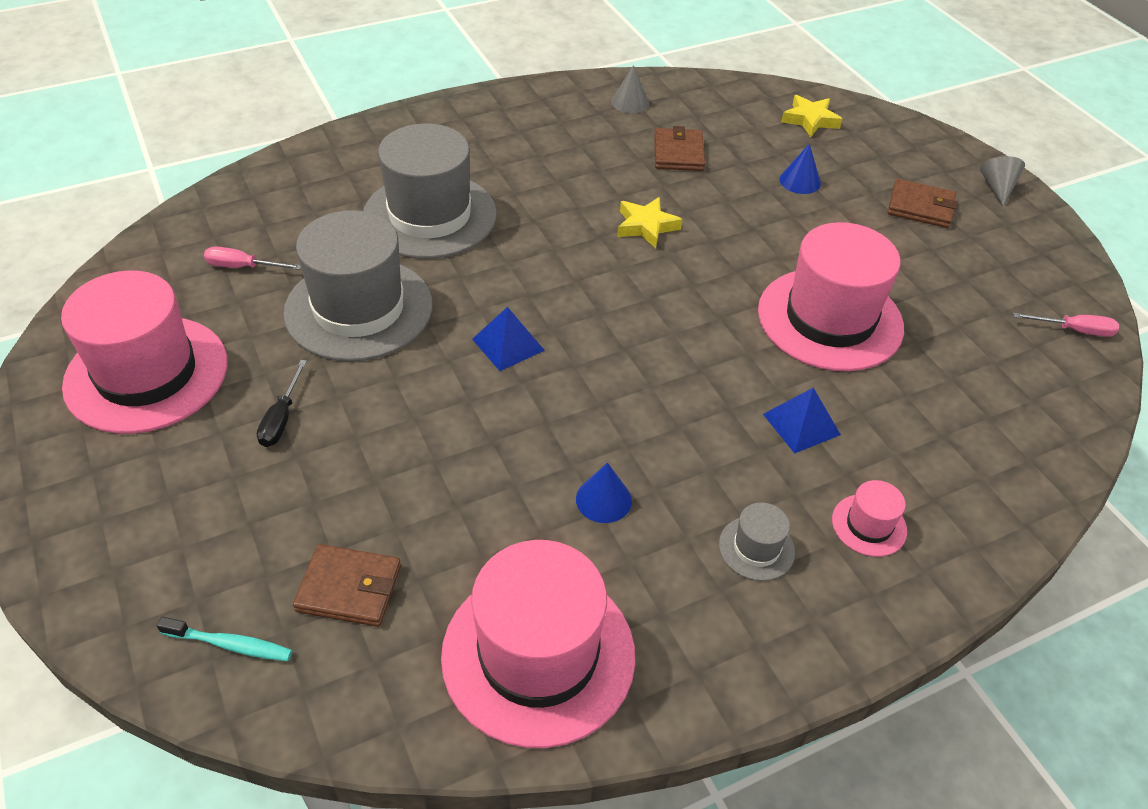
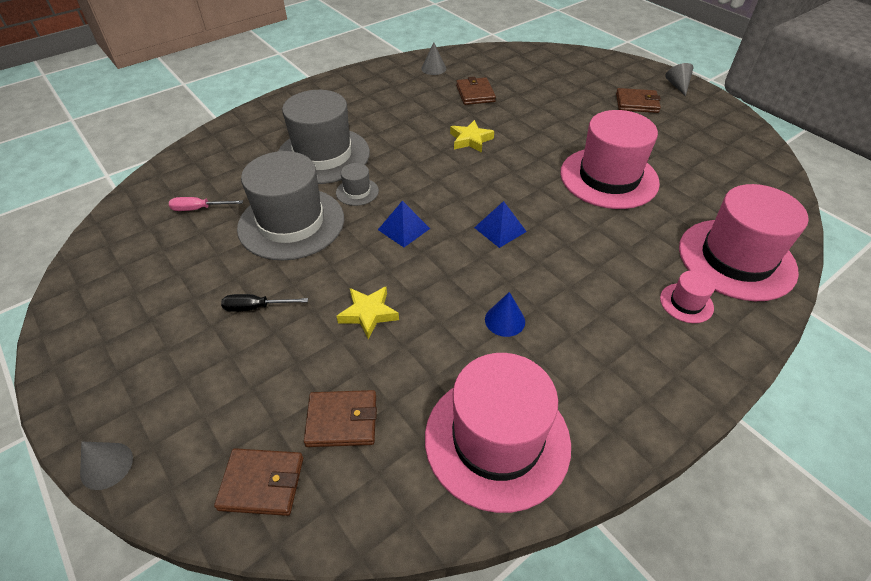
camera: 10 degrees left, 0 degrees up
(54, 583) = (106, 465): none -> grey cone
(147, 374) = (145, 294): pink hat -> pink hat (736, 259)
(230, 644) = (262, 483): turquoise toothbrush -> brown wallet
(281, 418) = (256, 307): black screwdriver -> black screwdriver turned 90 degrees clockwise
(756, 548) = (619, 333): grey hat -> grey hat (357, 192)
(800, 181) = (557, 99): blue cone -> none
(801, 424) = (617, 246): blue pyramid -> blue pyramid (500, 229)
(810, 120) = (550, 63): yellow star -> yellow star (368, 314)
(1074, 330) = (758, 160): pink screwdriver -> none

